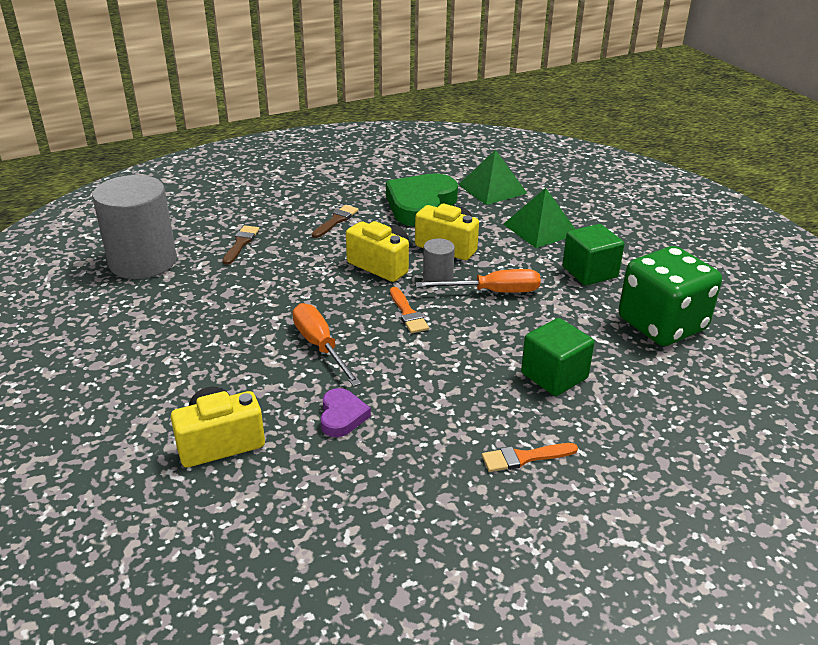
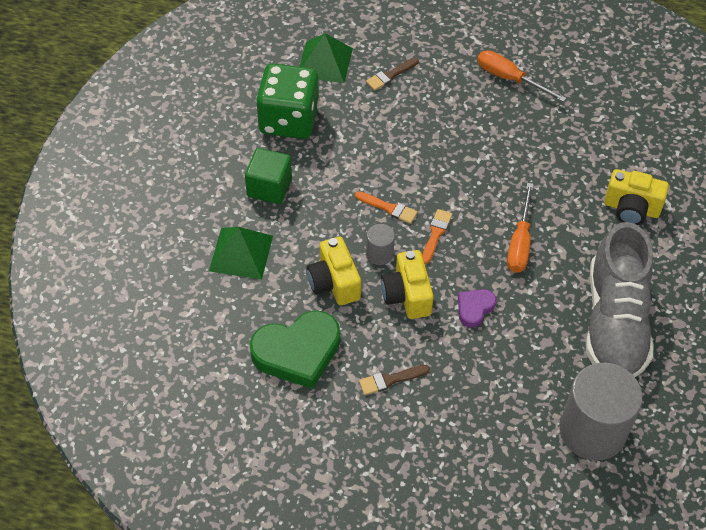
camera: 140 degrees left, 20 degrees up
(169, 333) = (614, 323): none -> grey shoe
(241, 243) = (495, 402): brown brush -> brown brush (390, 75)
(342, 416) = (549, 182): purple heart -> purple heart (474, 308)
(492, 189) = (210, 332): green pyramid -> green pyramid (325, 62)
(493, 292) = (357, 214): orange screwdriver -> orange screwdriver (509, 78)
(524, 457) = (475, 99): orange brush -> orange brush (389, 208)
(554, 376) = (401, 130): green cube -> none

